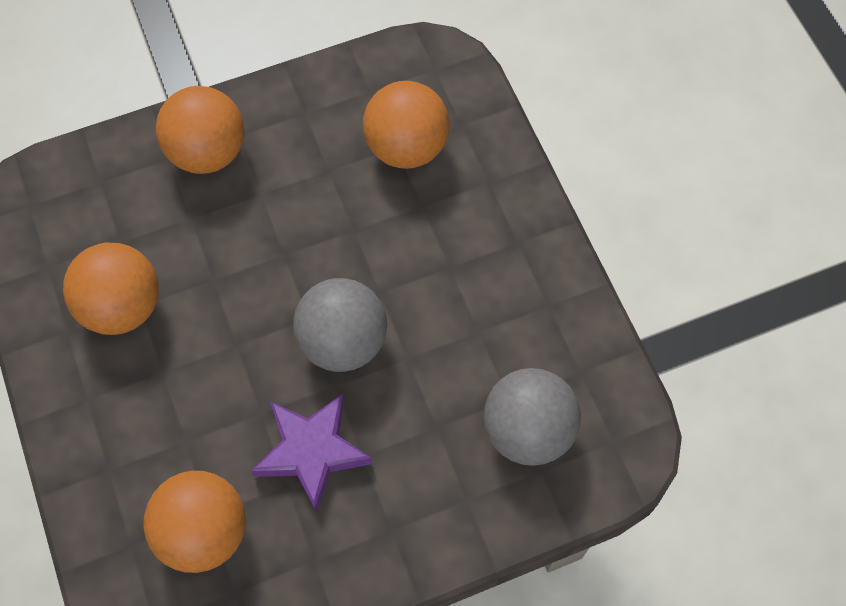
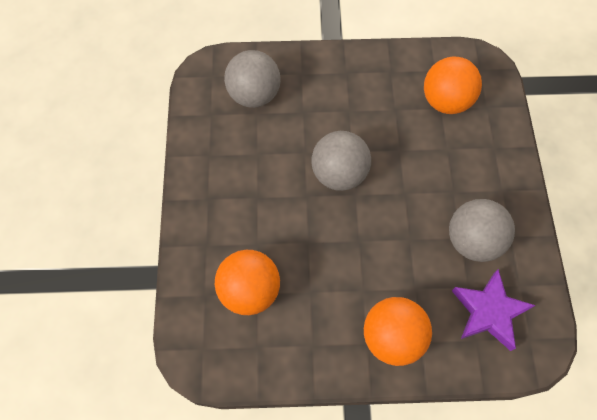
camera: 160 degrees left, 0 degrees up
(122, 306) = (472, 241): orange ball -> grey ball
(312, 451) = (376, 121): purple star -> purple star (489, 312)

